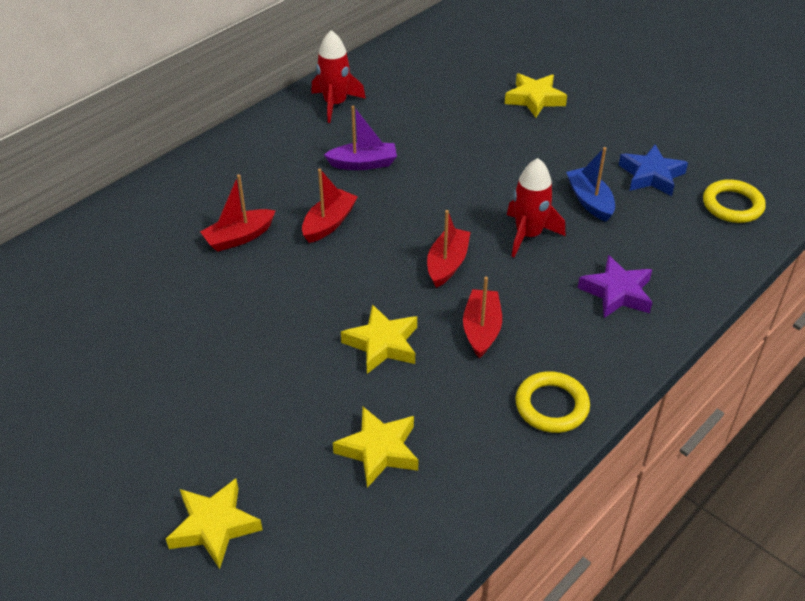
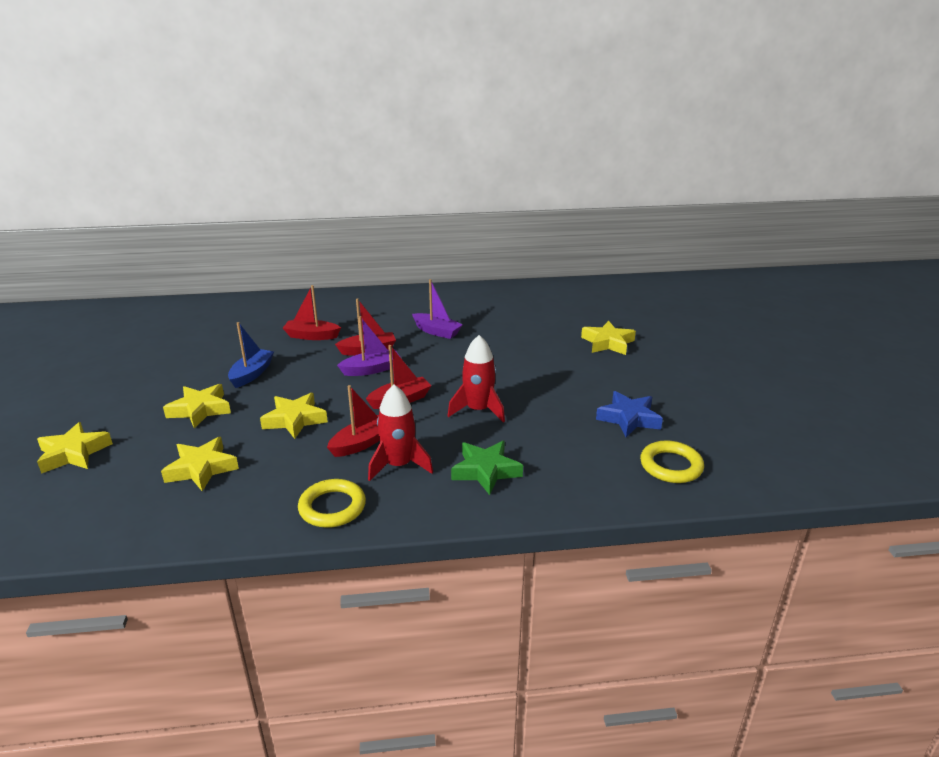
camera: 40 degrees right, 15 degrees down
(266, 393) = (200, 410): none -> yellow star
(335, 104) = (469, 299): red rocket -> red rocket (398, 465)
(367, 245) = (371, 369): none -> purple boat
(590, 201) = (554, 412): blue boat -> blue boat (252, 374)
(617, 292) = (486, 471): purple star -> green star

